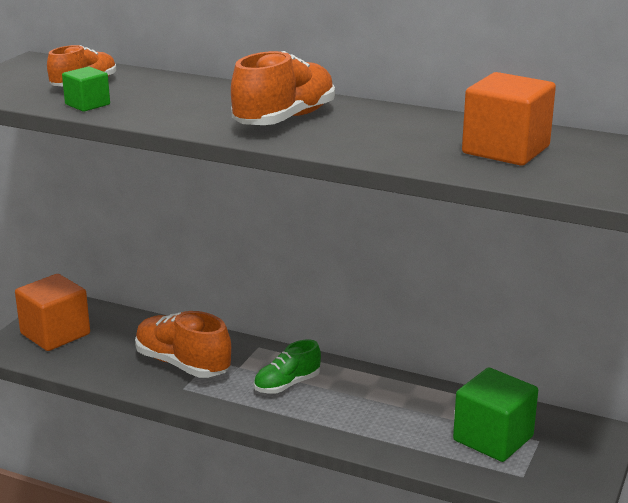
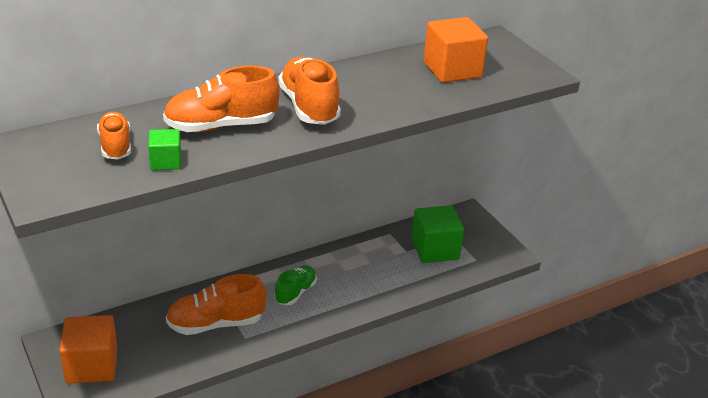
camera: 55 degrees left, 10 degrees up
(183, 102) = (221, 126): none -> orange shoe
(287, 385) = (295, 292): green shoe -> green shoe turned 150 degrees counterclockwise

